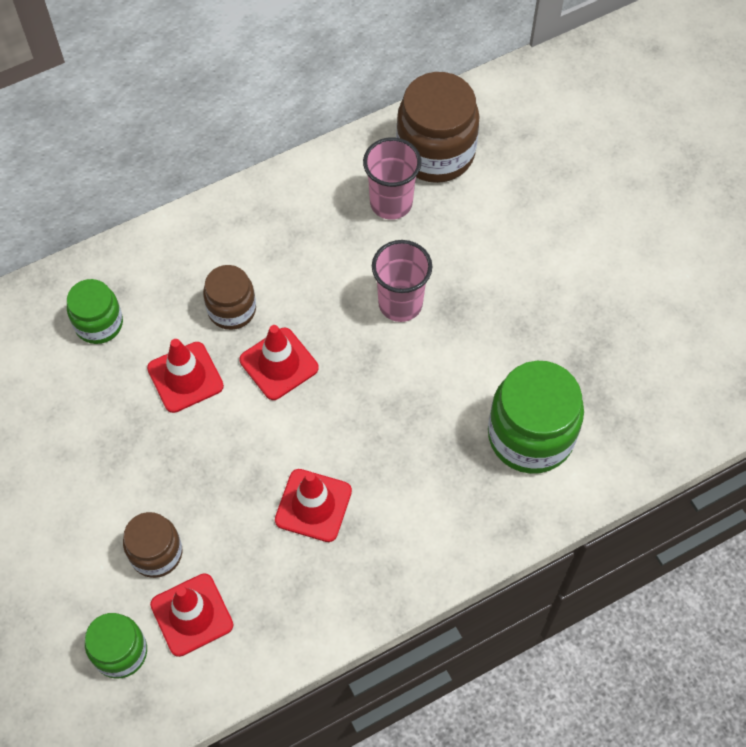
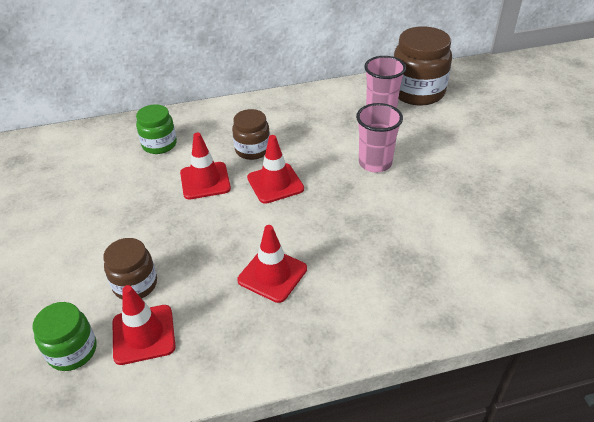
camera: 15 degrees right, 20 degrees down
(530, 435) = (466, 258): green jar -> none

